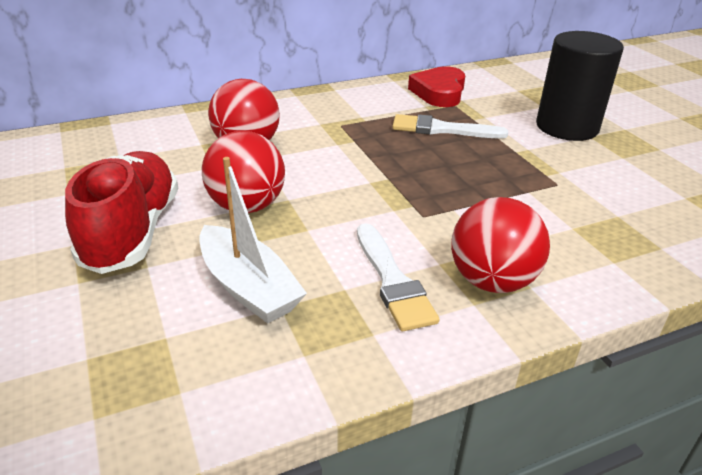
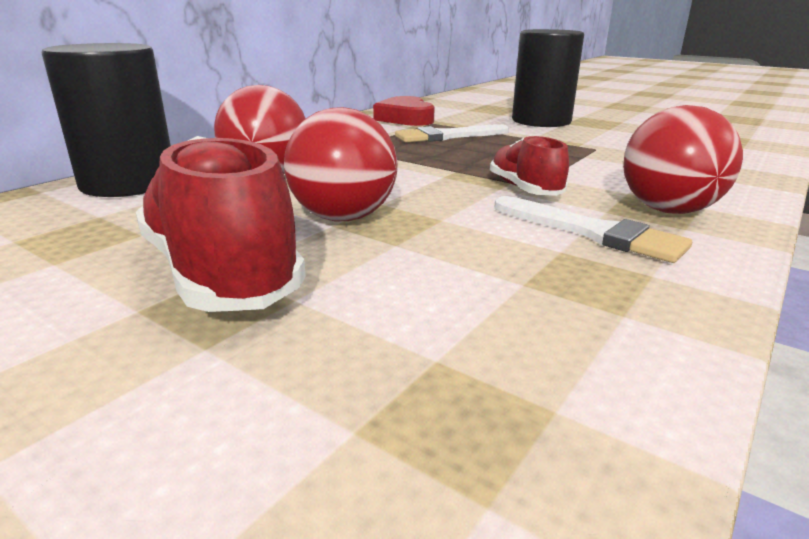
camera: 30 degrees left, 10 degrees down
(160, 129) = (128, 183): none -> black cylinder
(248, 287) = (460, 279): white boat -> none
(411, 218) = (525, 189): none -> red shoe

